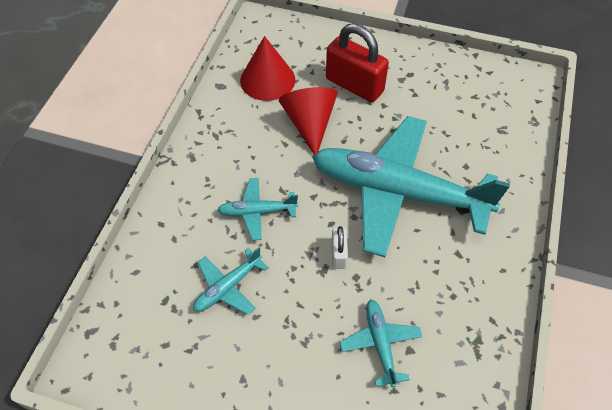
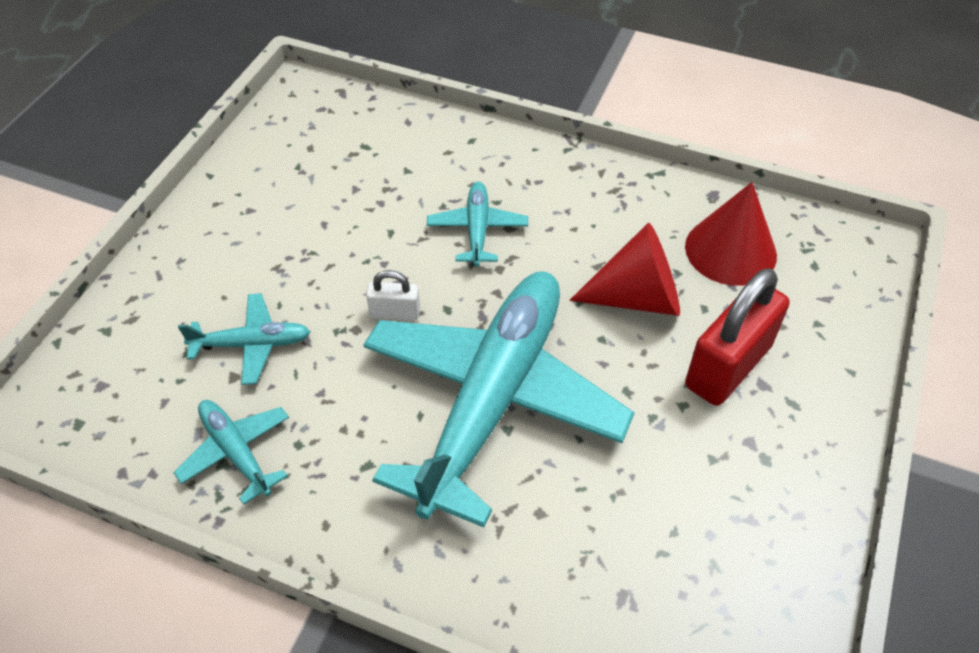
camera: 95 degrees right, 5 degrees down
(228, 287) = (370, 199): turquoise plane -> turquoise plane (236, 452)

